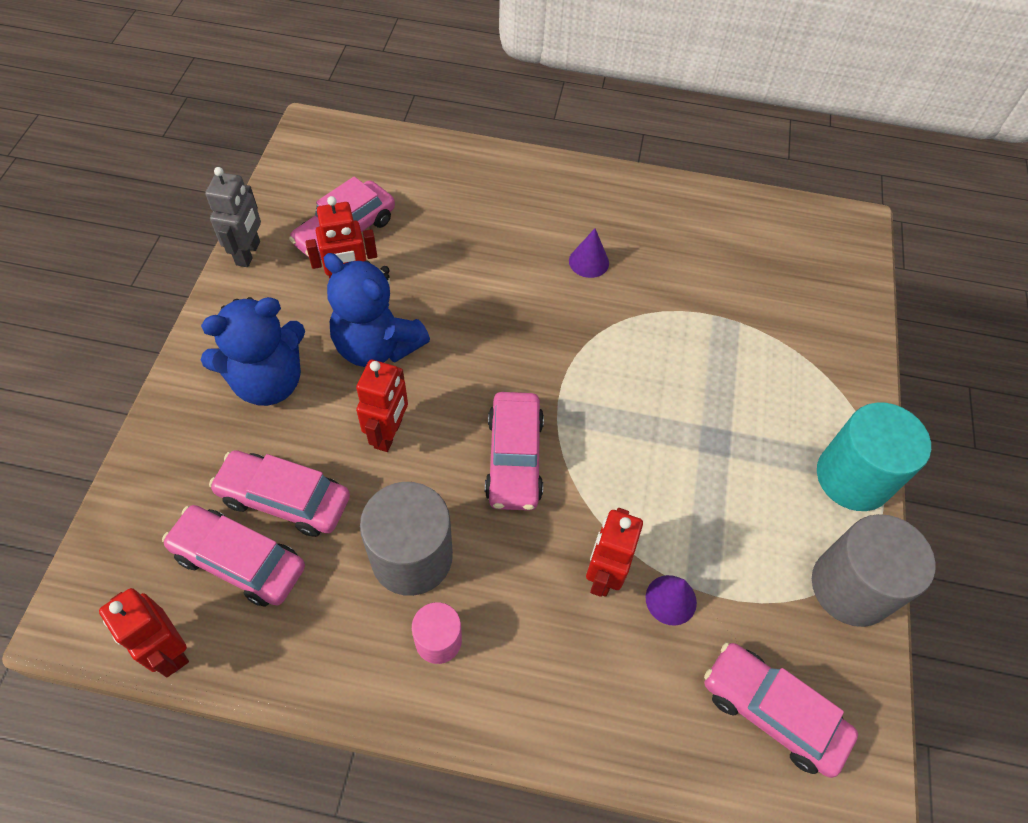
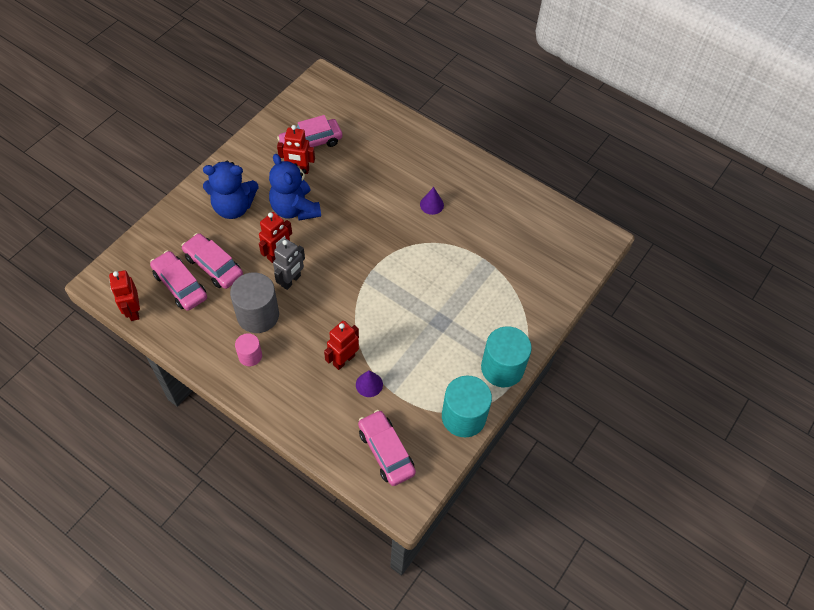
camera: 25 degrees right, 0 degrees up
(248, 253) = (256, 137): grey robot -> grey robot (291, 281)
(514, 458) = (332, 290): pink car -> none
(851, 587) = (463, 417): grey cylinder -> turquoise cylinder

